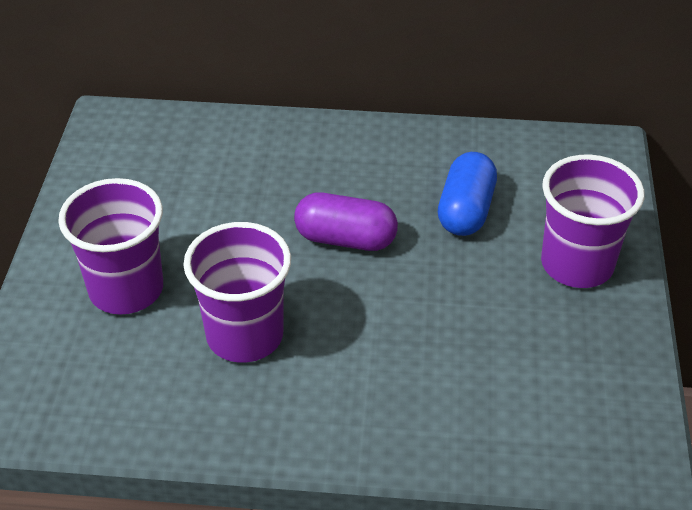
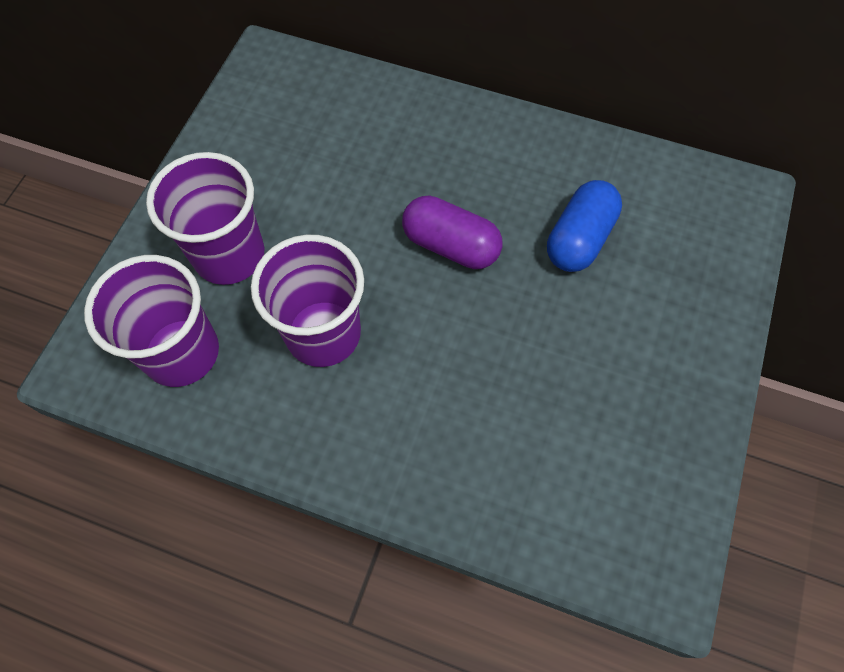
camera: 15 degrees right, 20 degrees up
(577, 264) = (673, 329): purple cup -> purple cup (181, 352)

